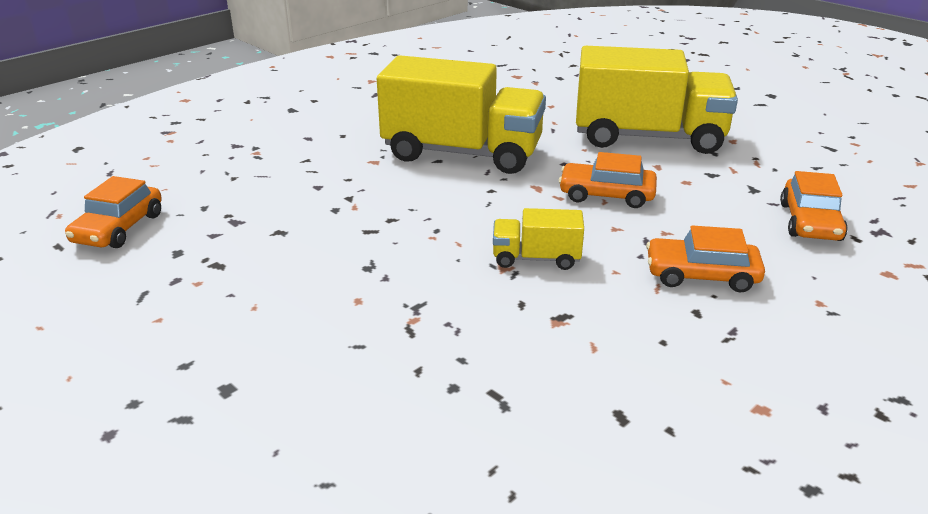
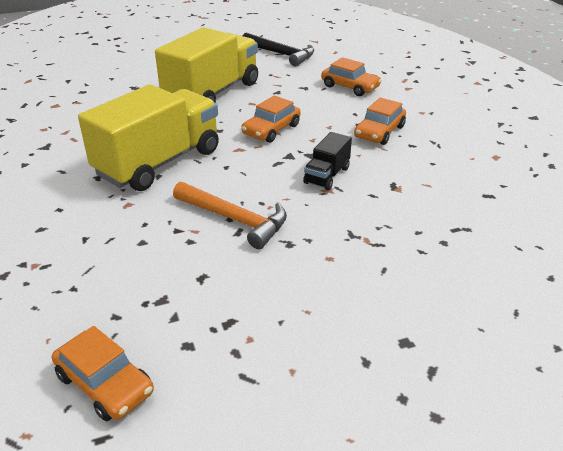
camera: 65 degrees left, 5 degrees up
(390, 223) = (235, 220): none -> orange hammer
(536, 258) = (327, 175): yellow truck -> black truck
(828, 149) = (281, 54): none -> black hammer

